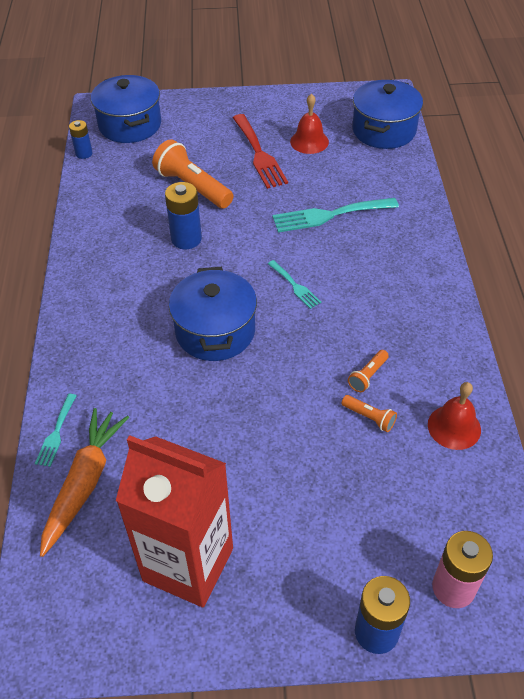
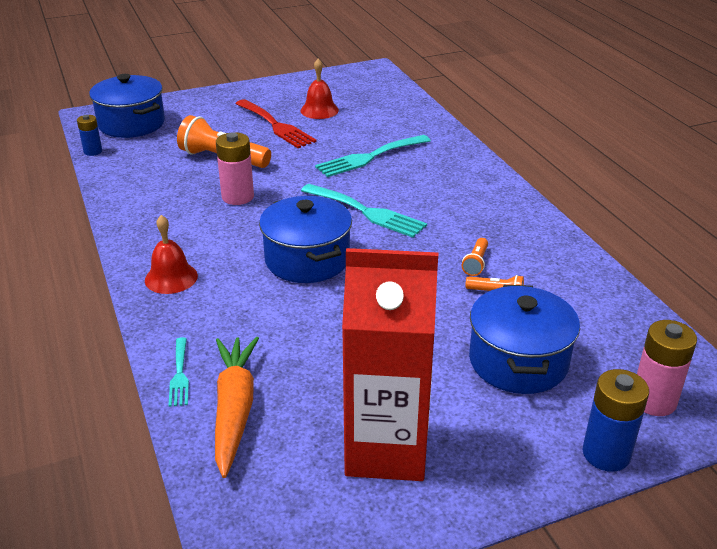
camera: 20 degrees left, 15 degrees down
(186, 239) = (238, 197): blue battery -> pink battery
(295, 286) = (367, 212): turquoise fork -> turquoise fork, size x1.85
(384, 130) = (384, 93): blue pot -> blue pot (518, 361)
(454, 427) = (577, 283): red bell -> red bell (171, 278)

